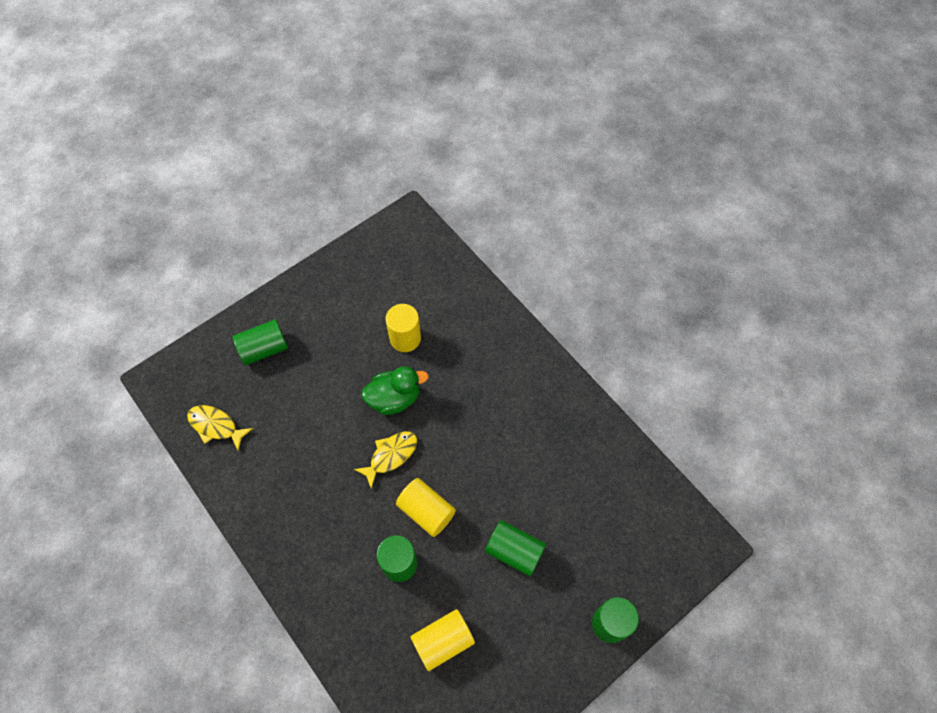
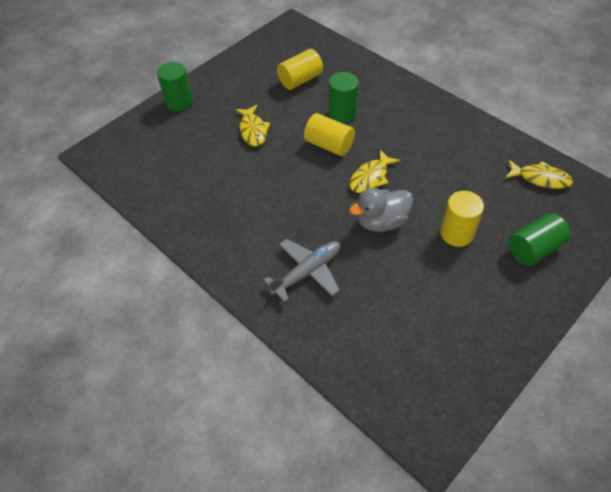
camera: 175 degrees right, 10 degrees down
(394, 398) = (381, 222): green duck -> grey duck
(405, 338) = (387, 279): yellow cylinder -> yellow cylinder (456, 233)
(475, 355) = (307, 272): none -> grey plane
(514, 551) = (253, 130): green cylinder -> yellow fish

